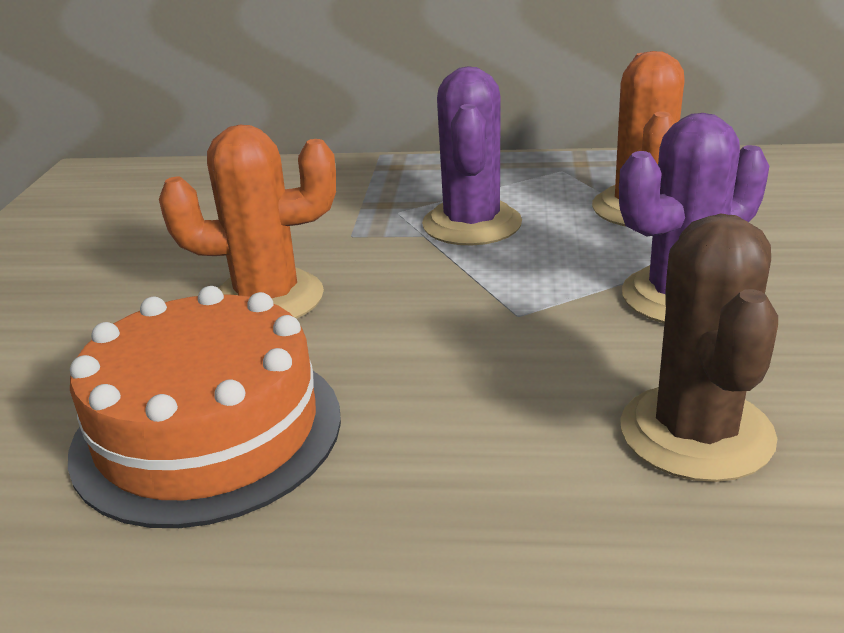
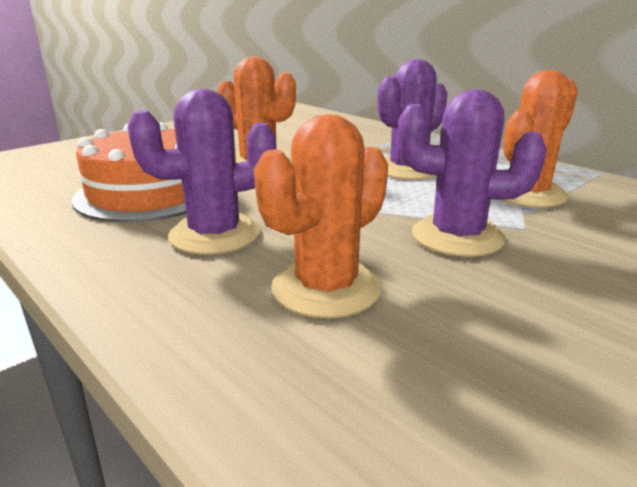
camera: 40 degrees right, 5 degrees down
(447, 440) = (215, 235): none -> purple cactus
(696, 433) = (326, 288): brown cactus -> orange cactus

